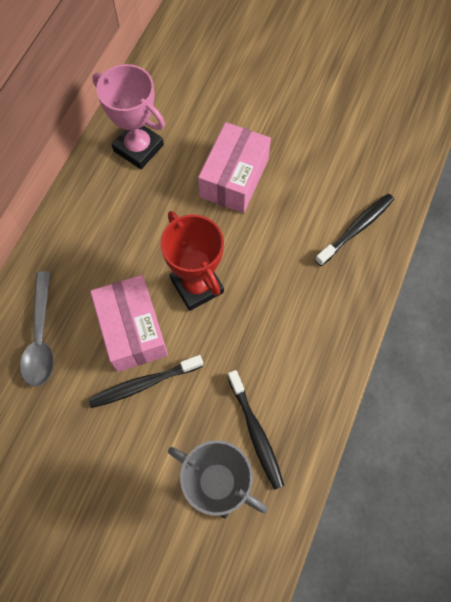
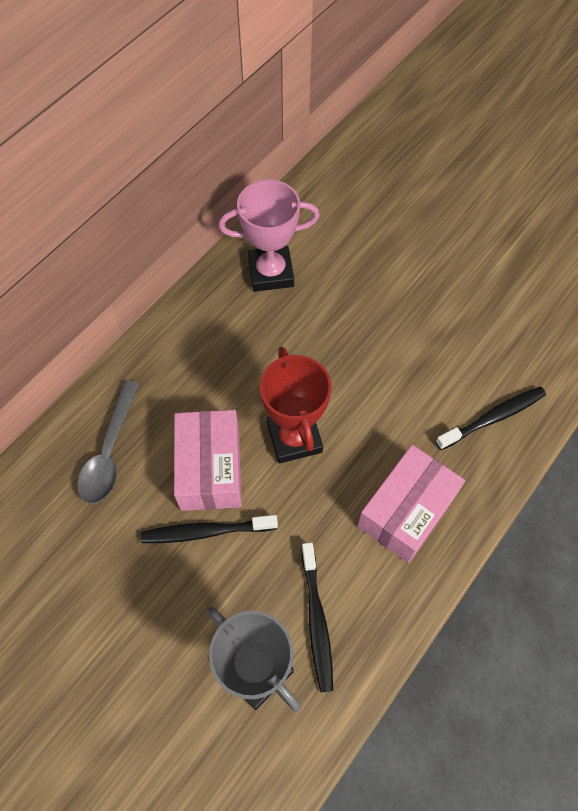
camera: 15 degrees right, 5 degrees down
(138, 148) = (271, 273): pink trophy -> pink trophy turned 60 degrees counterclockwise
(234, 178) = (368, 329): pink box -> pink box (406, 511)

